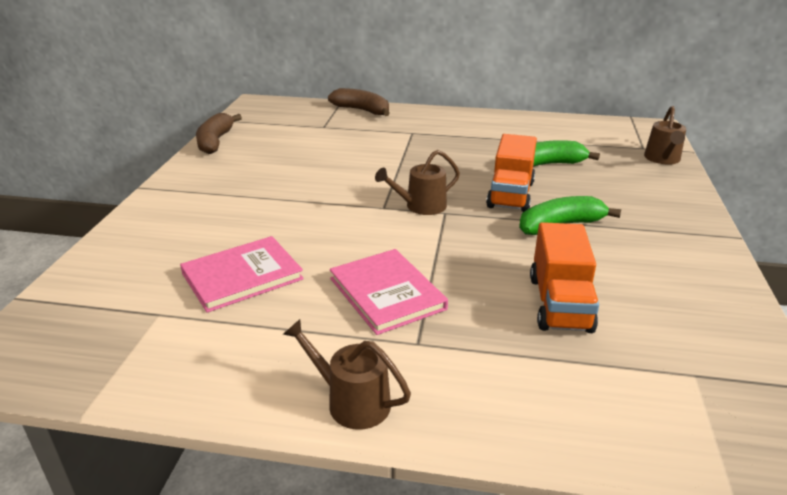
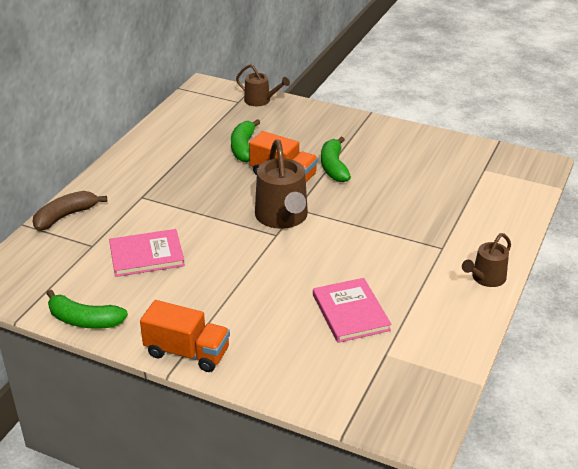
camera: 75 degrees left, 5 degrees up
(215, 141) = (84, 320): brown banana -> green banana
(387, 293) = (390, 251): pink book -> pink book (146, 255)
(421, 206) = (282, 217): brown watering can -> brown watering can, size x1.71
(559, 303) = (418, 191): orange truck -> orange truck (187, 352)

